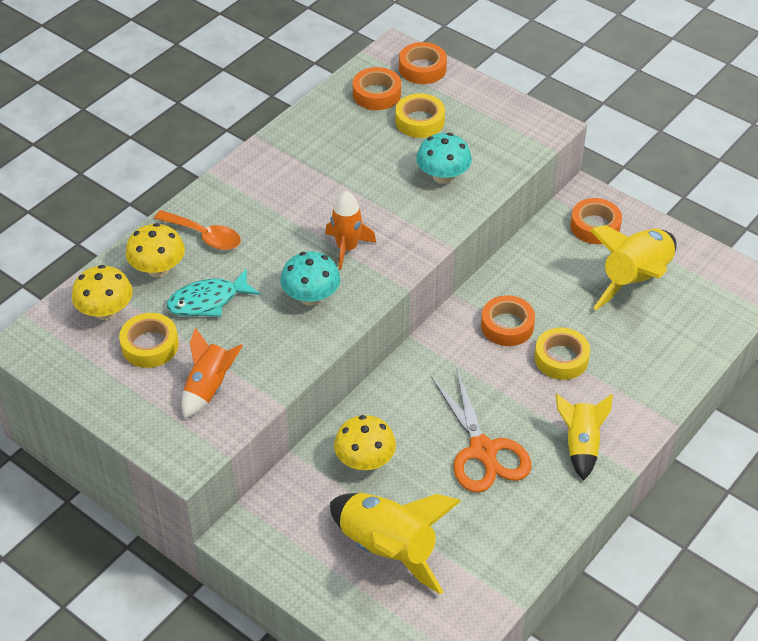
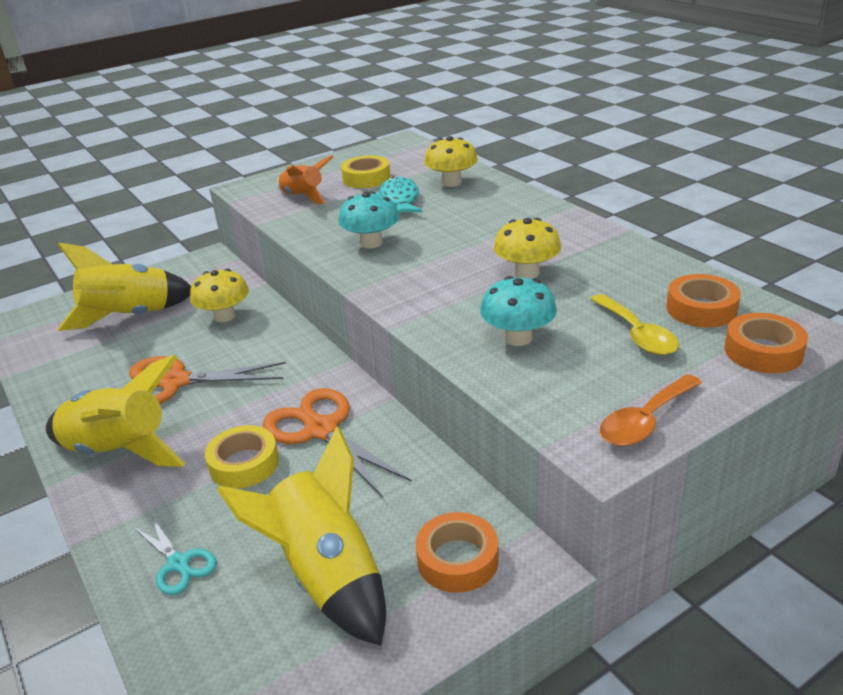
camera: 110 degrees right, 15 degrees down
(106, 311) = (415, 164): yellow mushroom -> yellow mushroom (527, 273)
(204, 236) = (483, 201): orange spoon -> orange spoon (645, 421)
(347, 248) = (427, 265): orange rocket -> none
(419, 121) = (637, 334): yellow tape -> yellow spoon
(507, 326) = (321, 430): orange tape -> orange scissors
(581, 445) = (120, 451): yellow rocket -> yellow rocket, size x1.63
(662, 356) = (178, 563): none -> turquoise scissors

